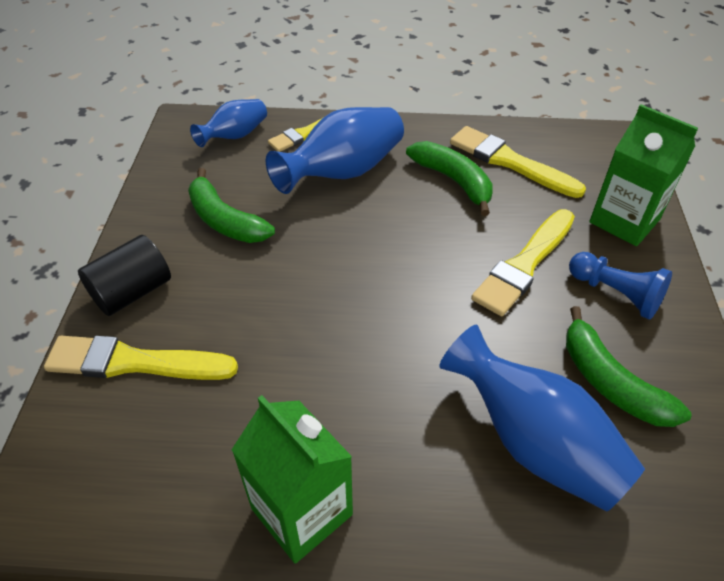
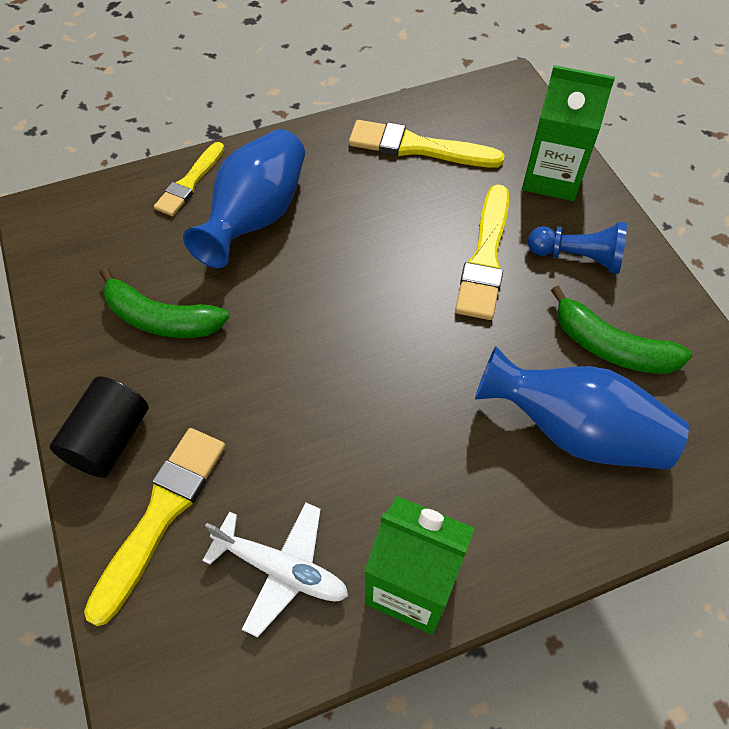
camera: 25 degrees left, 10 degrees up
(134, 362) = (161, 514): yellow brush -> yellow brush turned 135 degrees clockwise
(199, 447) = (282, 569): none -> white plane
(235, 136) = (111, 212): blue vase -> none
(453, 181) = (374, 188): green banana -> none

